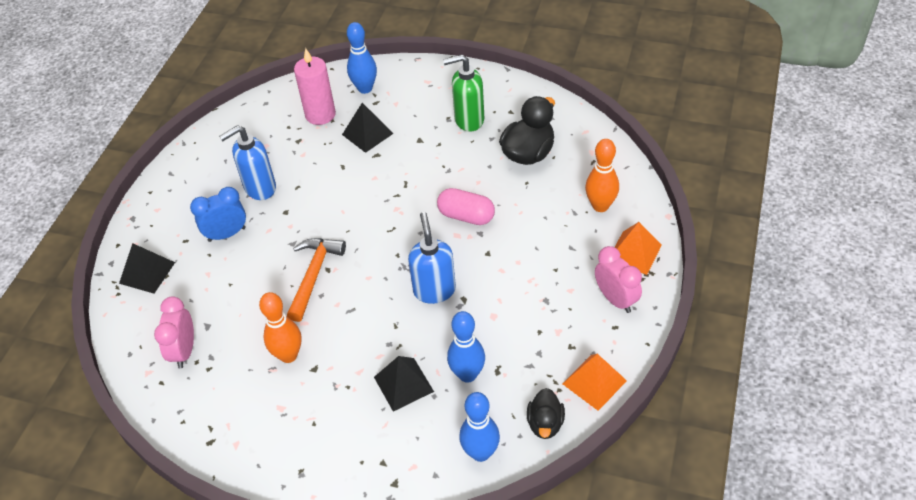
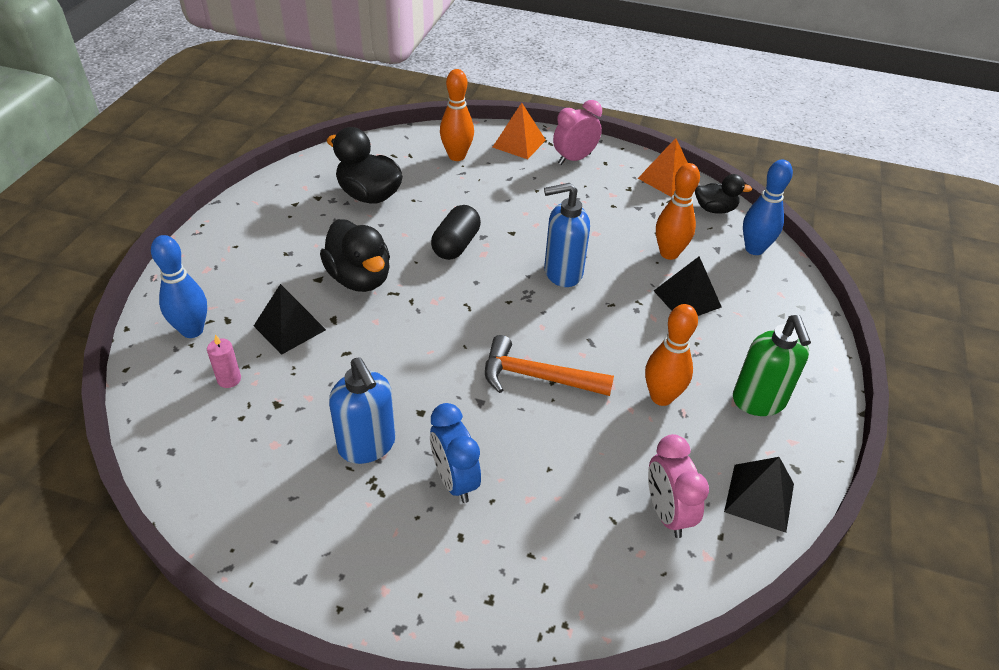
camera: 95 degrees left, 5 degrees down
(147, 272) = (523, 584): black pyramid -> black pyramid (759, 497)
(184, 351) = (667, 513): pink clock -> pink clock turned 75 degrees clockwise
(320, 114) = (229, 379): pink candle -> pink candle, size x0.50
(421, 162) = (359, 278): none -> black duck
(466, 216) = (456, 245): pink capsule -> black capsule
(467, 374) = (669, 253): blue bowling pin -> orange bowling pin
(468, 120) = (297, 236): green soap dispenser -> green soap dispenser (759, 401)

